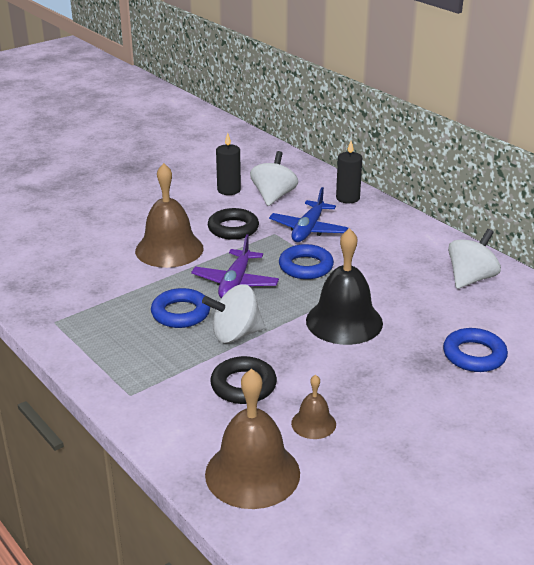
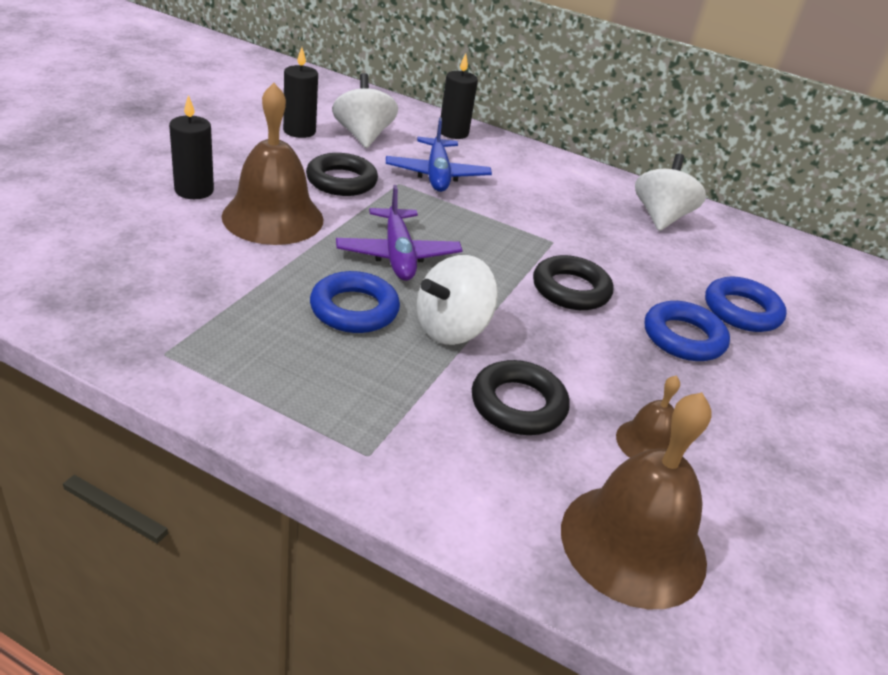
camera: 30 degrees left, 5 degrees up
(131, 227) = (194, 190): none -> black candle
(306, 267) = (470, 223): blue ring -> blue ring (683, 337)
(344, 321) = (571, 289): black bell -> black ring

